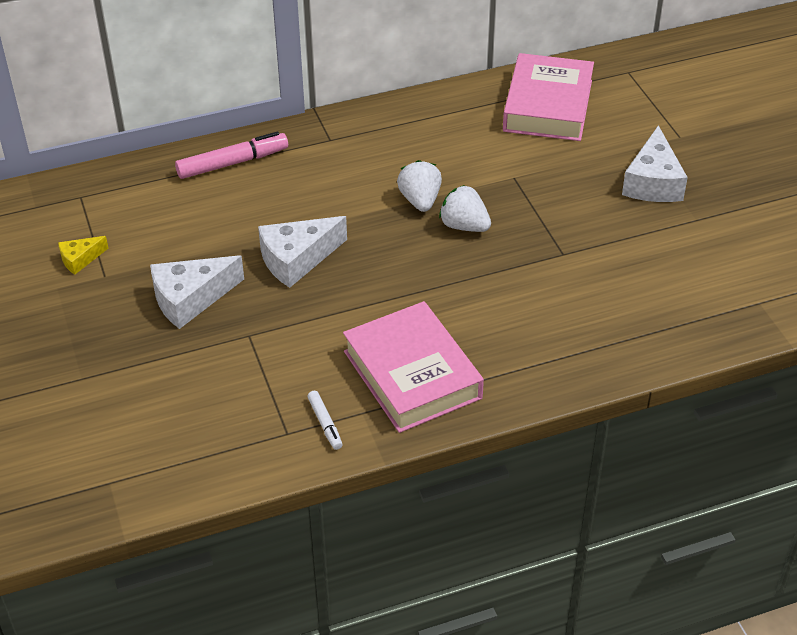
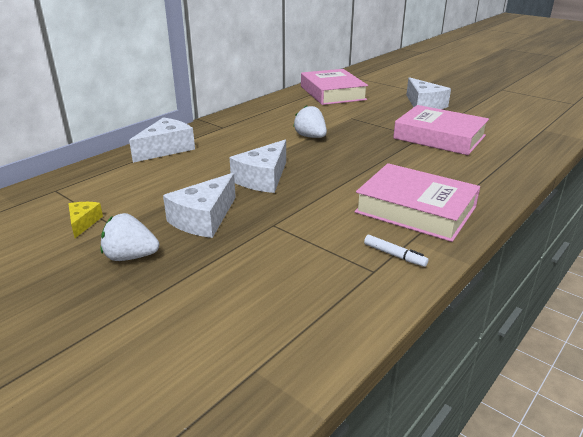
camera: 30 degrees left, 15 degrees down
(80, 259) = (83, 223): yellow cheese -> yellow cheese turned 150 degrees clockwise
(233, 163) = (166, 149): pink marker -> white cheese
(464, 226) = (351, 140): white strawberry -> white strawberry (131, 257)
(587, 263) = (439, 137): none -> pink book

